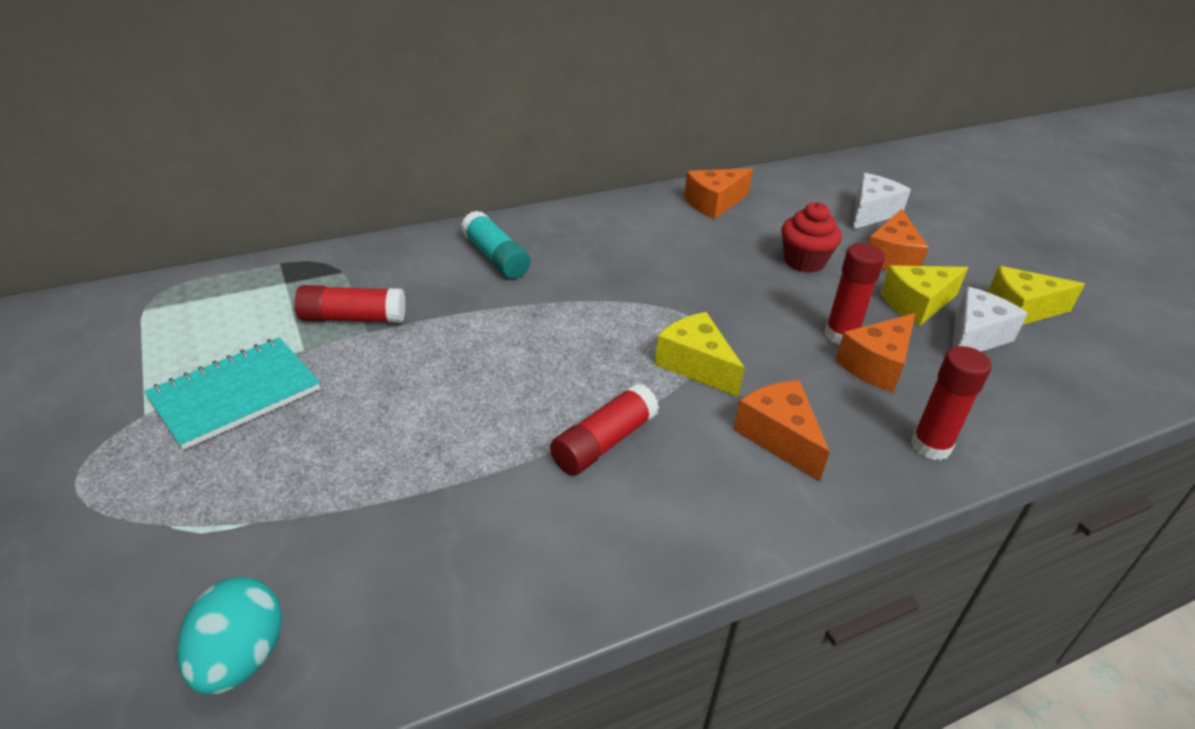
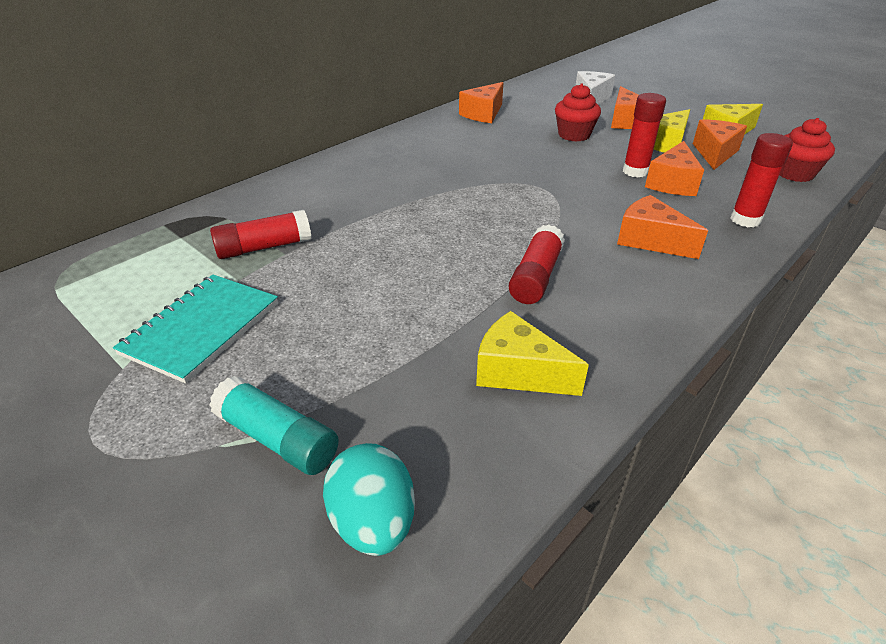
camera: 20 degrees left, 0 degrees up
(495, 257) = (350, 180): turquoise glue stick -> turquoise glue stick (277, 438)
(695, 365) = (557, 212): yellow cheese -> yellow cheese (518, 372)
(974, 337) = (715, 153): white cheese -> orange cheese
(1065, 398) = (794, 174): none -> red cupcake

